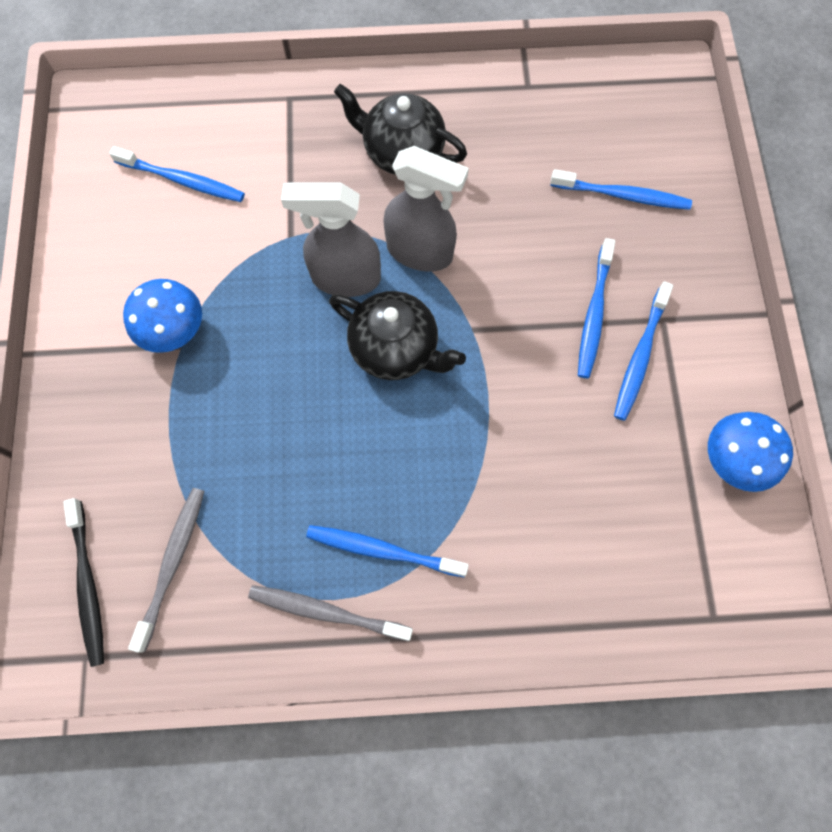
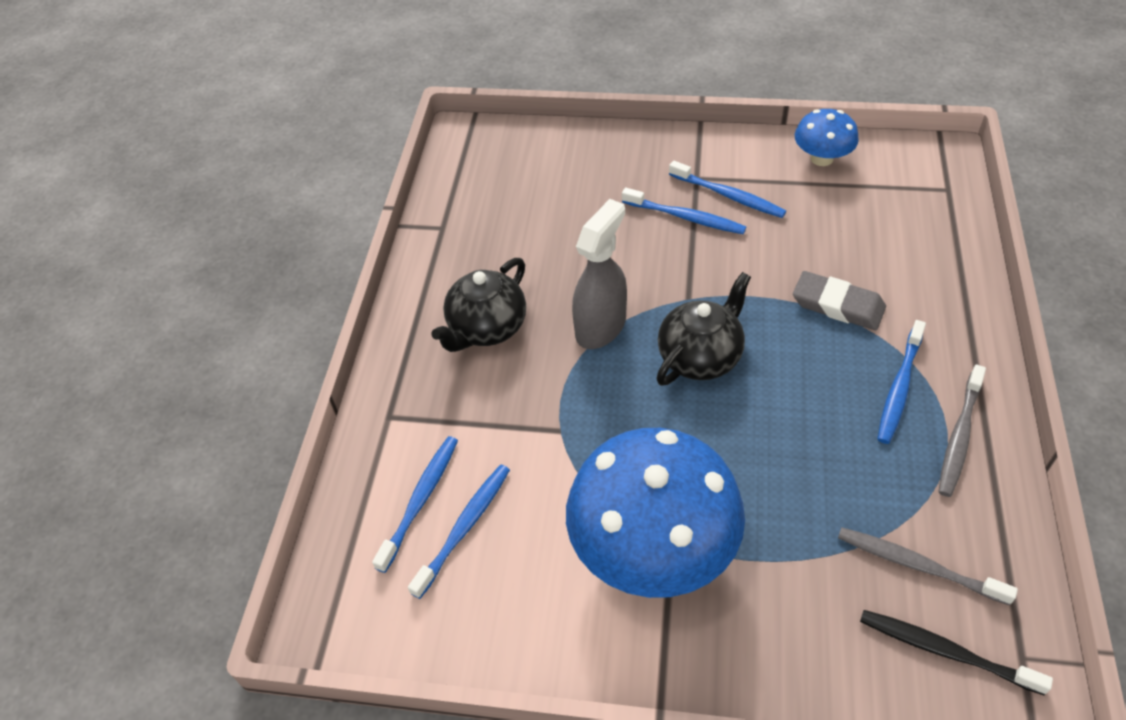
camera: 75 degrees left, 20 degrees down
(88, 586) = (945, 651): black toothbrush -> black toothbrush turned 150 degrees counterclockwise
(174, 330) = (653, 548): blue mushroom -> blue mushroom, size x2.04
(345, 278) = (618, 388): grey spray bottle -> none
(490, 484) = (838, 305): none -> grey eraser
(623, 195) = (575, 183): blue toothbrush -> blue toothbrush (420, 500)

